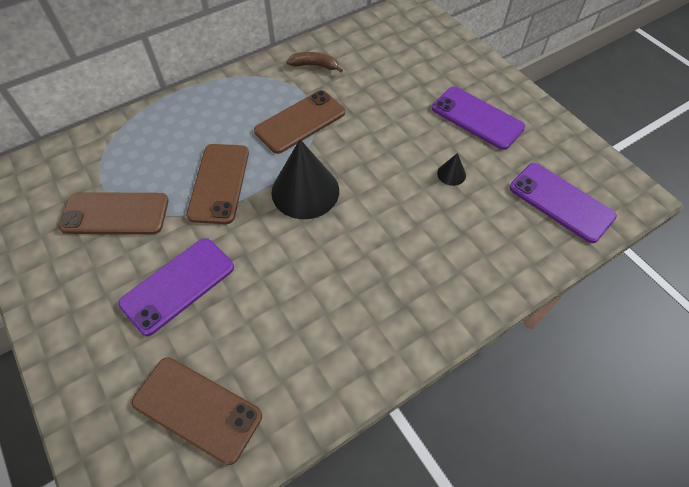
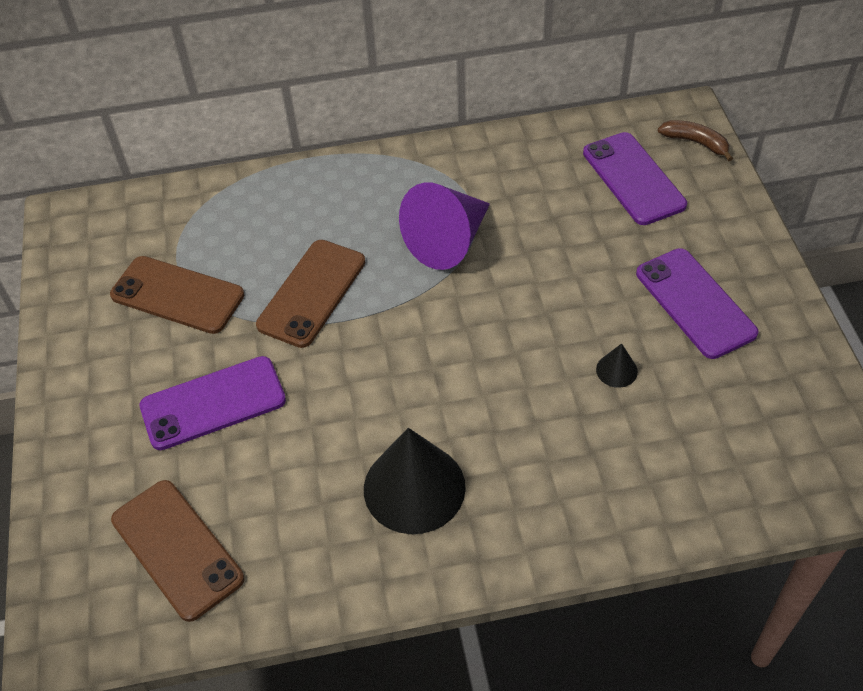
camera: 25 degrees right, 5 degrees down
(300, 122) = (448, 241): brown phone -> purple cone
(305, 191) = (412, 335): black cone -> black cone (414, 487)
(315, 66) = (504, 167): brown banana -> brown banana (695, 143)
(561, 202) = (752, 455): purple phone -> purple phone (633, 179)

